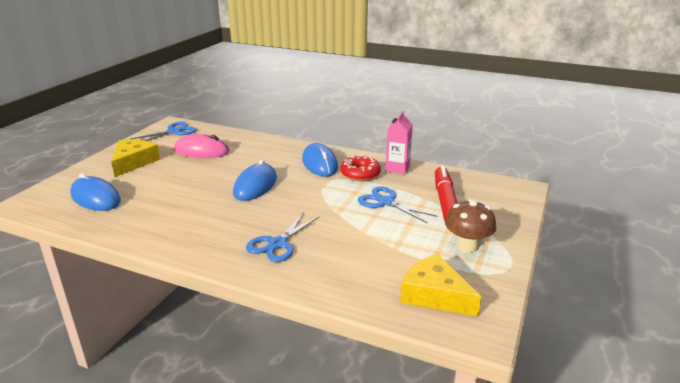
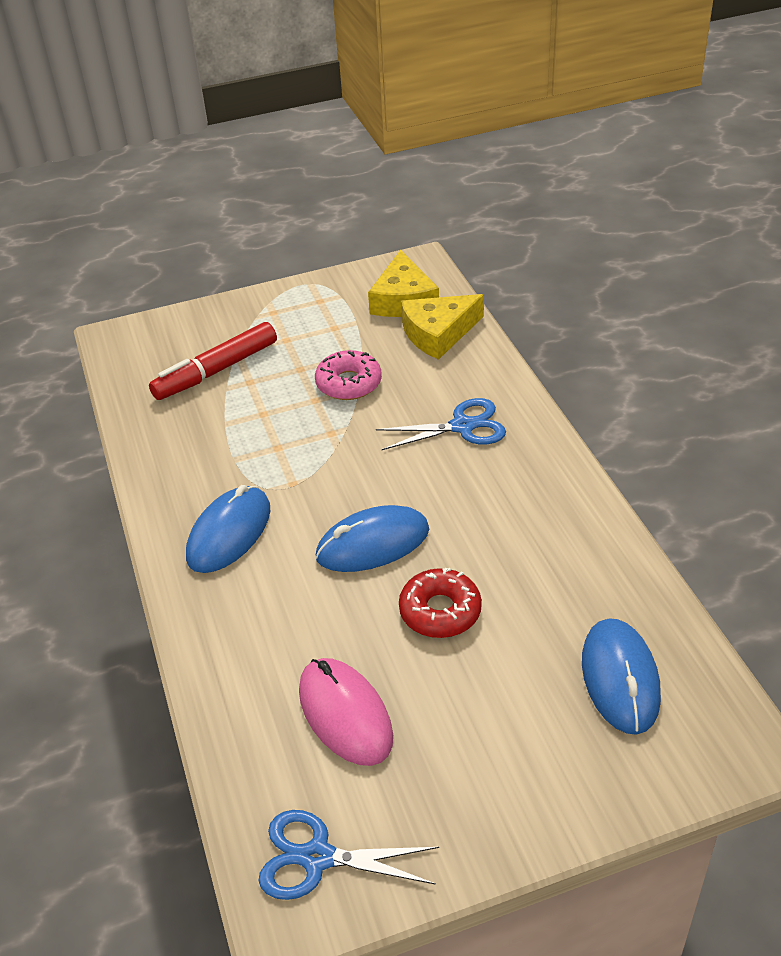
camera: 130 degrees left, 15 degrees up
(133, 162) = (491, 765): yellow cheese -> yellow cheese (438, 333)
(360, 174) = (218, 474): red donut -> red donut (440, 611)
(372, 230) = (349, 383): none -> pink donut
(385, 202) = (273, 409): blue scissors -> none
(397, 168) = (161, 452): pink carton -> none
(467, 246) = (300, 317): brown mushroom -> none

